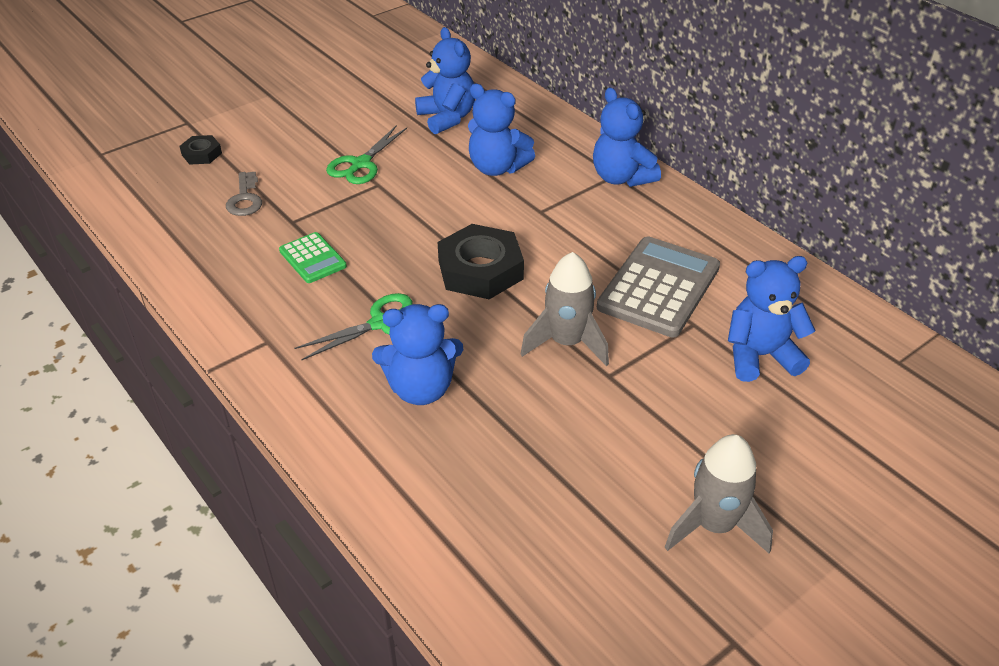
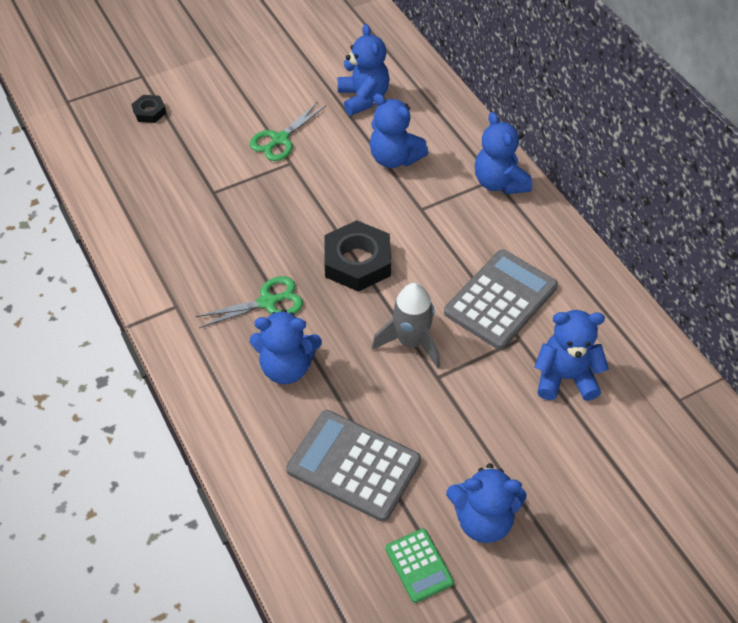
camera: 10 degrees right, 10 degrees up
(245, 199) = (178, 164): grey key -> none
(312, 258) = (223, 232): green calculator -> green calculator (419, 565)
(533, 486) = (354, 465): none -> grey calculator
(714, 525) = (483, 520): grey rocket -> blue teddy bear

